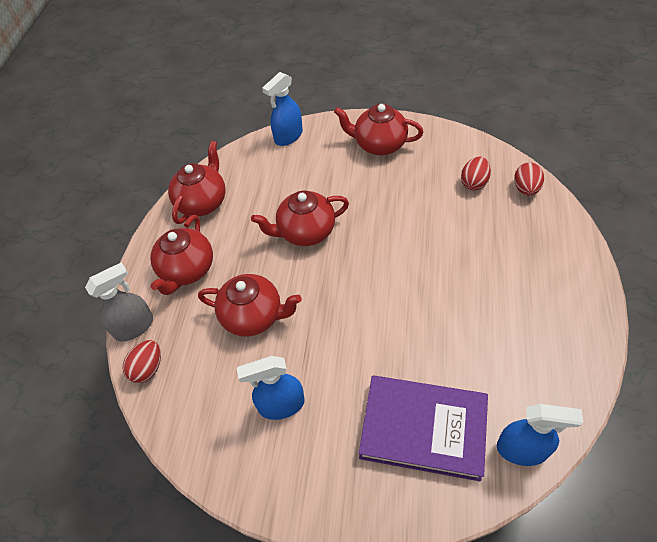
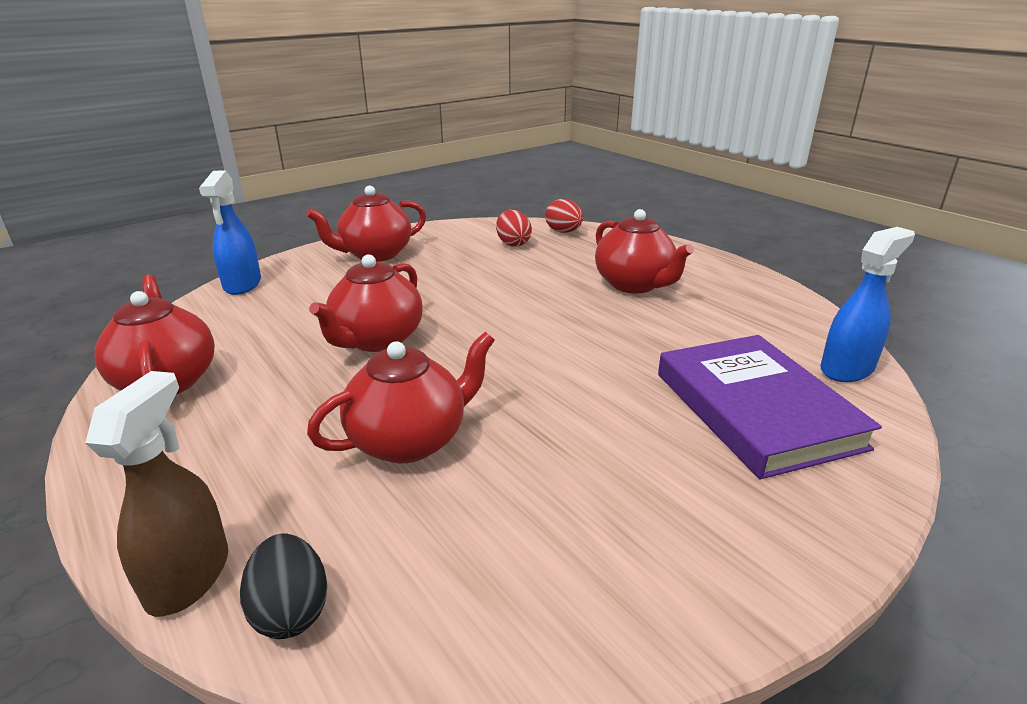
camera: 50 degrees left, 25 degrees down
(134, 327) = (189, 576): grey spray bottle -> brown spray bottle
(148, 368) = (291, 611): red egg -> black egg
(187, 270) = (224, 455): red teapot -> red teapot (634, 285)
(281, 405) = (581, 497): blue spray bottle -> none
(423, 429) = (756, 409): purple book -> purple book turned 75 degrees counterclockwise

